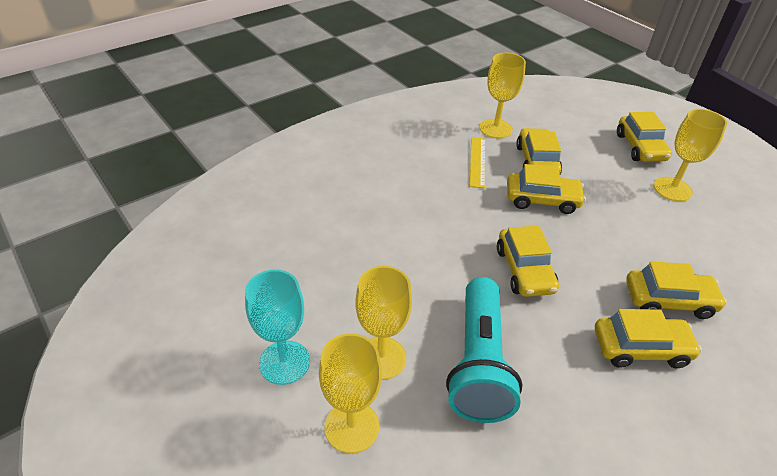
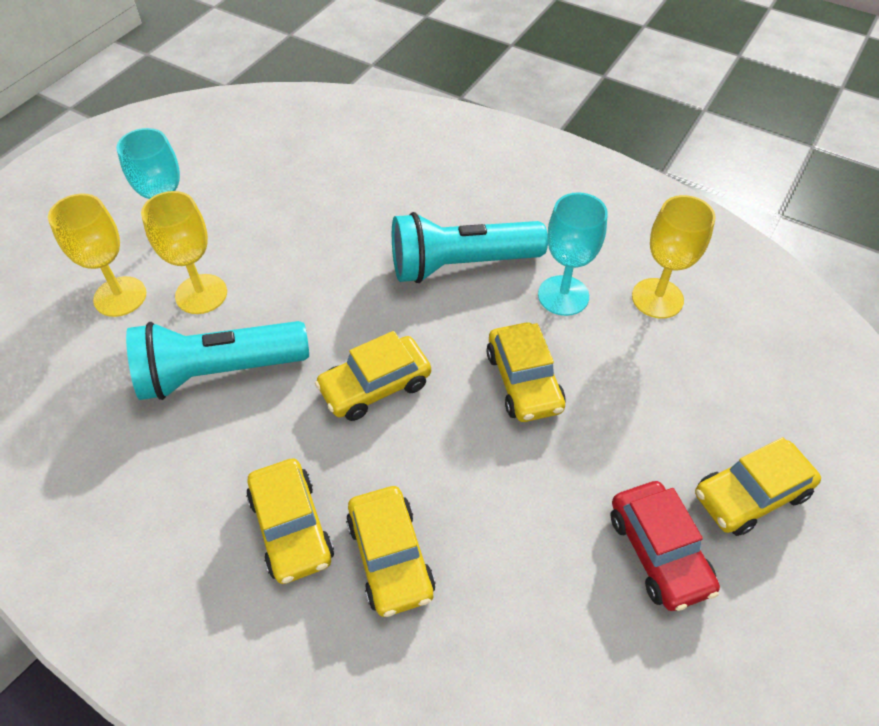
camera: 70 degrees right, 10 degrees up
(427, 196) = (461, 264): none -> turquoise flashlight
(477, 162) = (563, 295): yellow ruler -> turquoise goblet
(536, 161) = (611, 360): yellow car -> none
(672, 189) = (658, 552): yellow goblet -> red car

